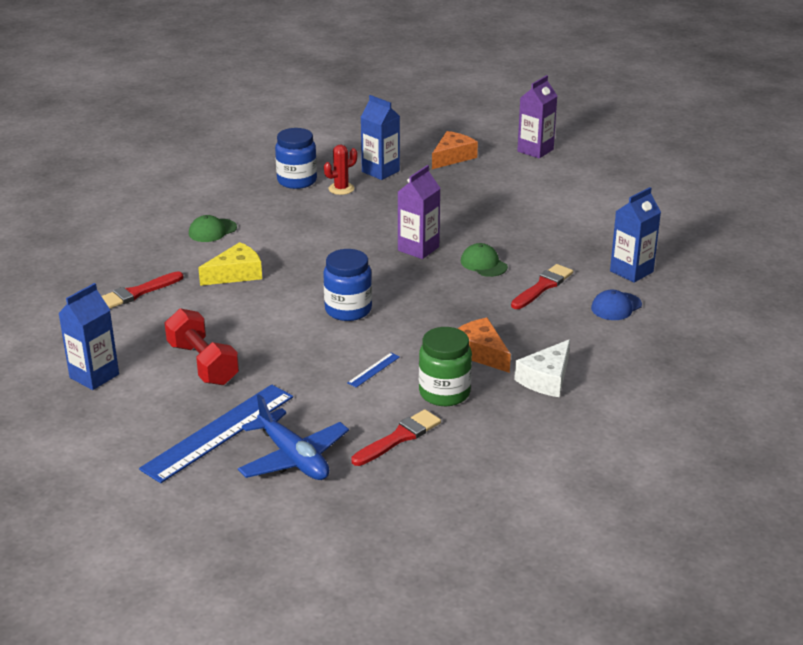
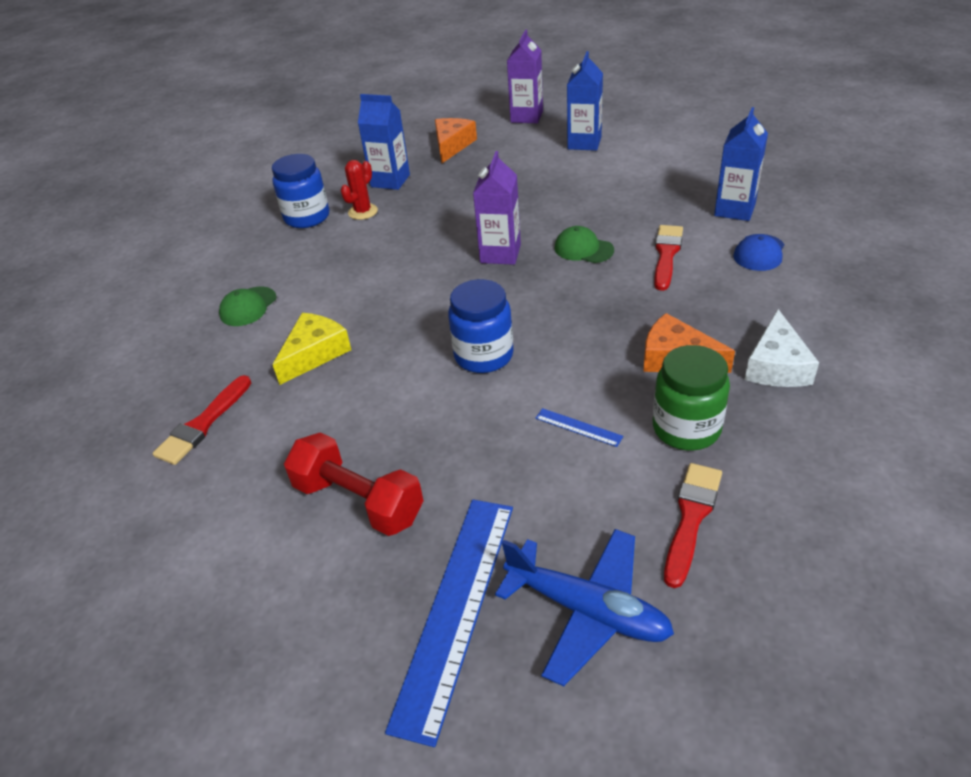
camera: 20 degrees left, 10 degrees up
(94, 376) = (217, 582): blue carton -> blue carton (584, 143)
(373, 370) = (578, 427): blue ruler -> blue ruler turned 75 degrees counterclockwise

